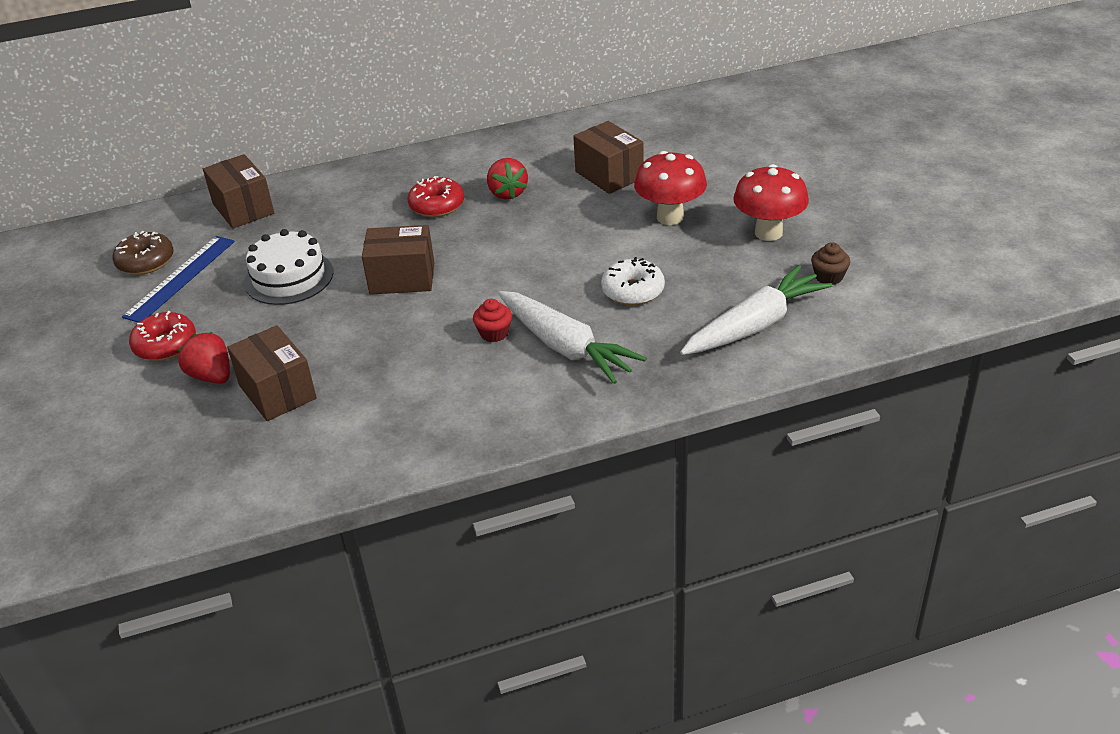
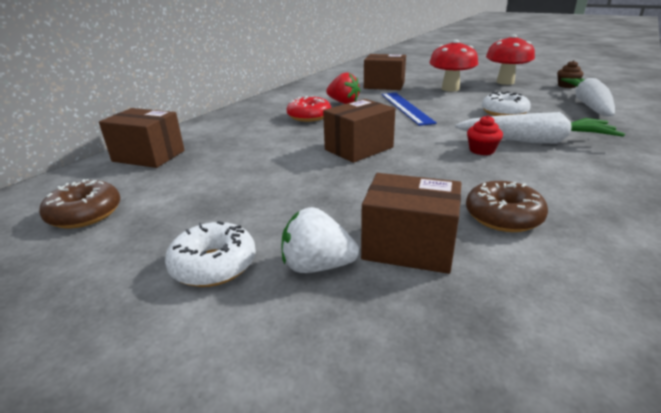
camera: 40 degrees left, 10 degrees down
(165, 345) = (213, 265): red donut -> white donut
(180, 278) = (148, 211): blue ruler -> blue ruler (406, 108)
(212, 376) = (317, 266): red strawberry -> white strawberry
(289, 277) = (265, 176): white cake -> none
(372, 404) = (503, 216): none -> brown donut

